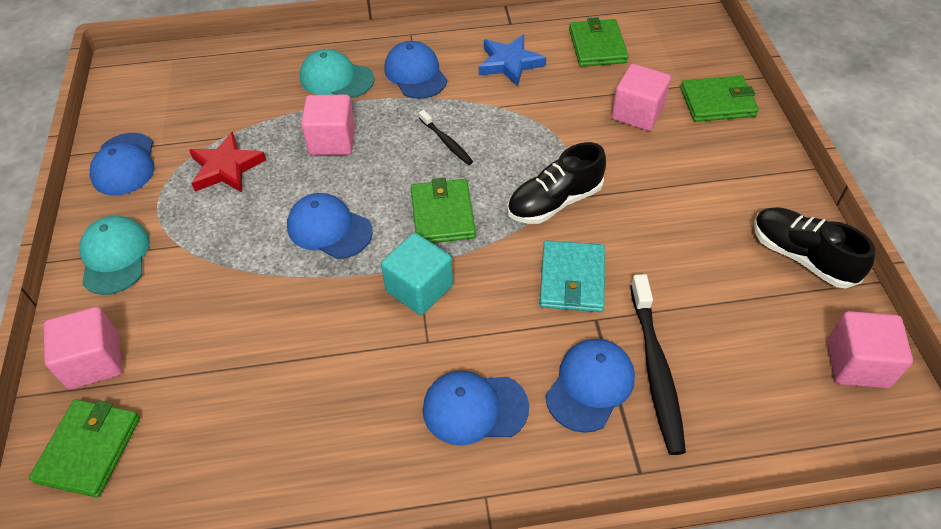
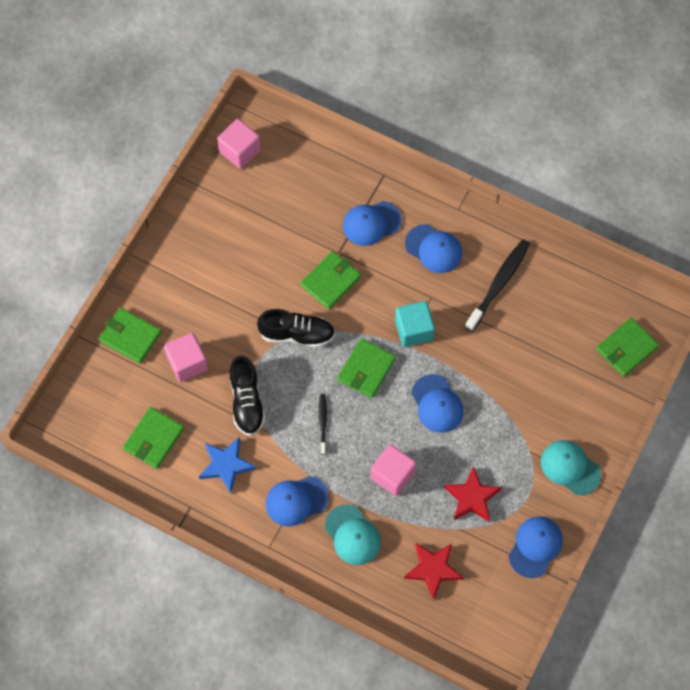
camera: 145 degrees left, 15 degrees up
(94, 361) = (607, 399): pink cube -> none
(115, 257) = (570, 467): turquoise cap -> turquoise cap turned 105 degrees clockwise
(232, 95) = (433, 569): none -> red star
(415, 74) = (296, 501): blue cap -> blue cap turned 60 degrees clockwise
(572, 279) = (330, 281): turquoise wallet -> green wallet
(655, 369) = (334, 210): black toothbrush -> black toothbrush (499, 284)
(801, 257) = (202, 213): black shoe -> black shoe (247, 402)

